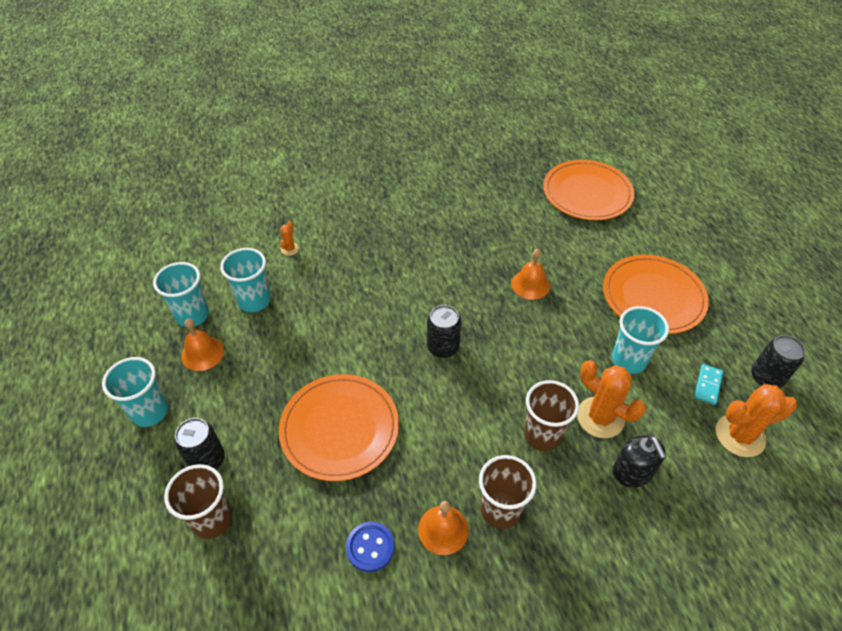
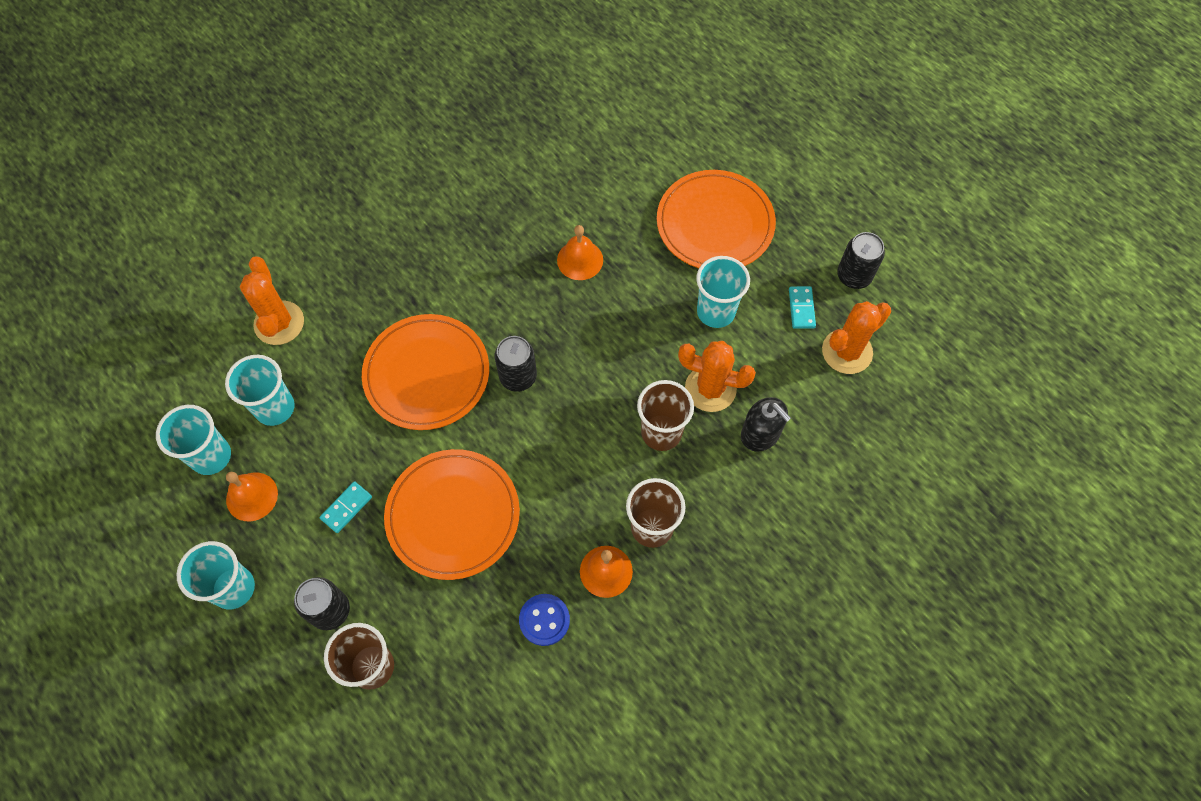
camera: 25 degrees left, 15 degrees up
(263, 389) = (346, 508): none -> turquoise domino
(290, 249) = (279, 323): orange cactus -> orange cactus, size x2.11
(587, 193) = (596, 110): orange plate -> orange plate (427, 374)

